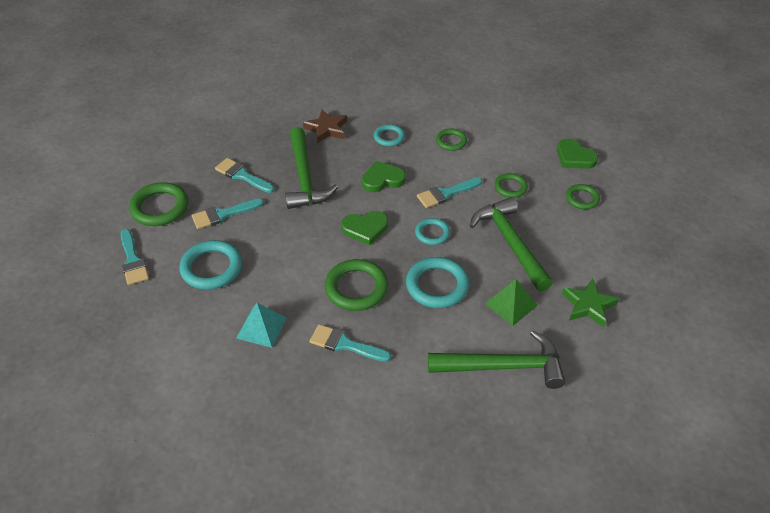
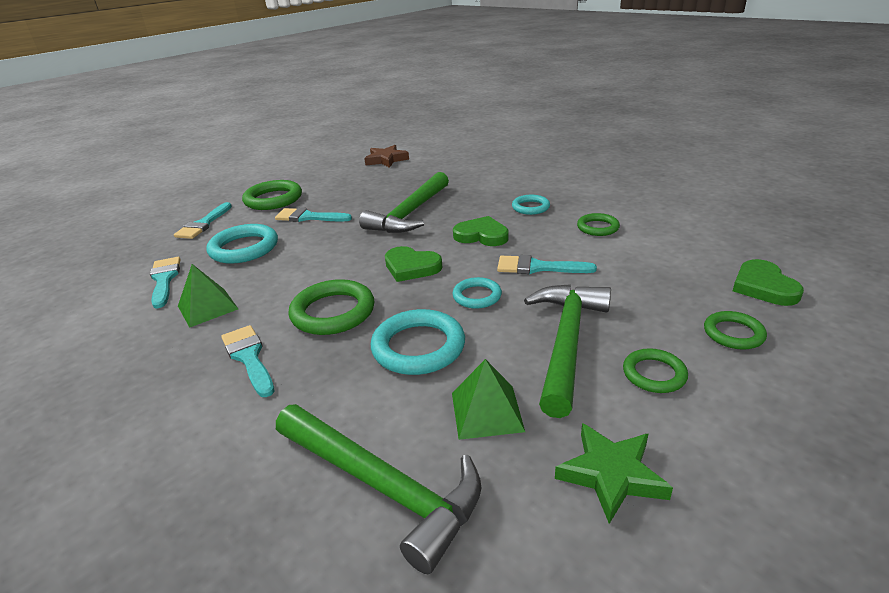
camera: 40 degrees right, 15 degrees down
(242, 175) = (361, 198): turquoise brush -> turquoise brush (164, 279)
(261, 327) = (207, 307): turquoise pyramid -> green pyramid
(327, 129) = (477, 187): brown star -> brown star (386, 160)
(510, 187) = (630, 287): green ring -> green ring (654, 374)

